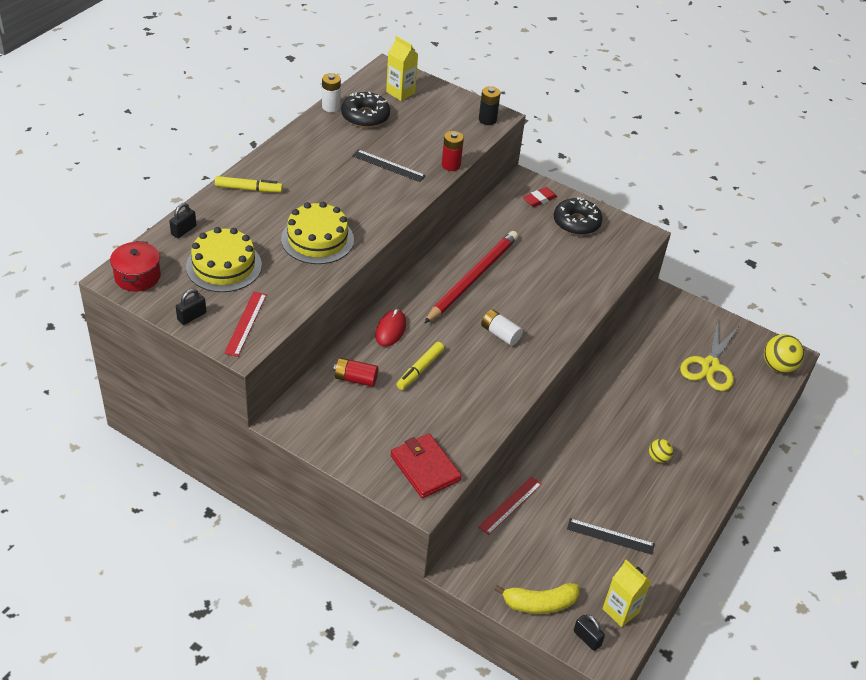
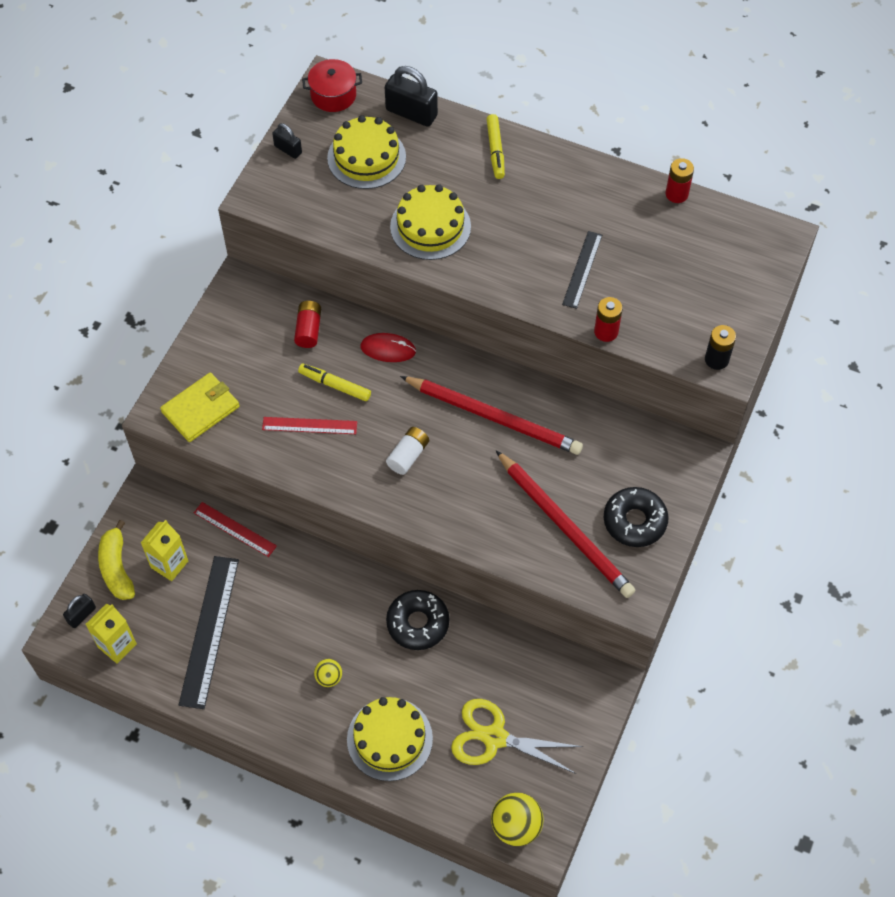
camera: 85 degrees right, 15 degrees up
(183, 230) = (411, 113): black padlock -> black padlock, size x1.78
(245, 323) = (288, 193): red ruler -> red ruler (309, 425)
(331, 107) = (676, 194): white battery -> red battery
(365, 116) = (671, 231): black donut -> black donut (418, 623)
(400, 92) = (737, 258): yellow carton -> yellow carton (169, 564)
(425, 468) = (200, 409): red wallet -> yellow wallet
(539, 199) = (667, 474): red eraser -> none
(576, 258) = (564, 526): none -> red pencil
(610, 536) = (209, 631): black ruler -> black ruler, size x1.70
(711, 427) = (389, 739): none -> yellow cake

